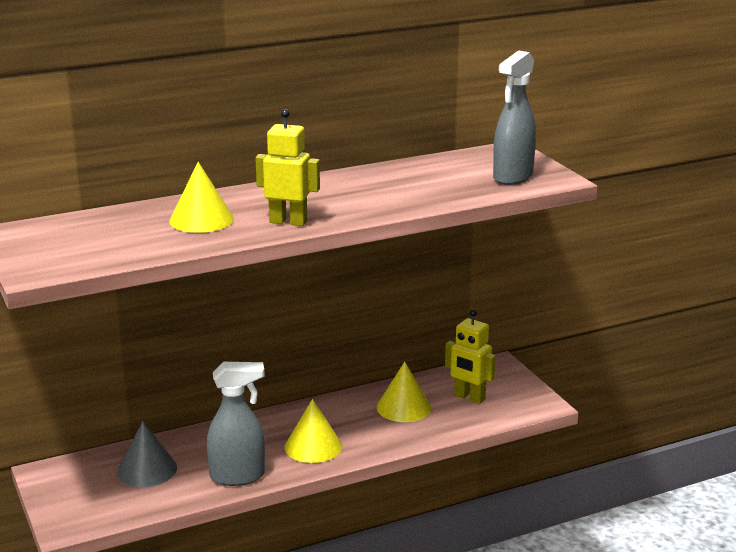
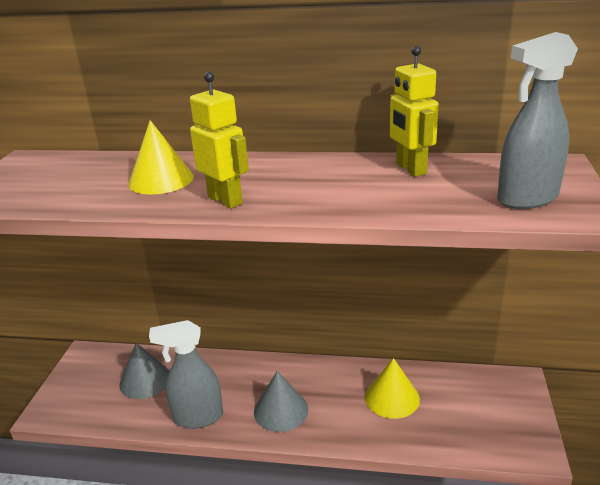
camera: 35 degrees right, 5 degrees up
(238, 476) = (197, 417): grey spray bottle -> grey spray bottle turned 150 degrees clockwise
(313, 446) = (281, 410): yellow cone -> grey cone
(469, 397) = (462, 411): yellow robot -> yellow robot (410, 169)

